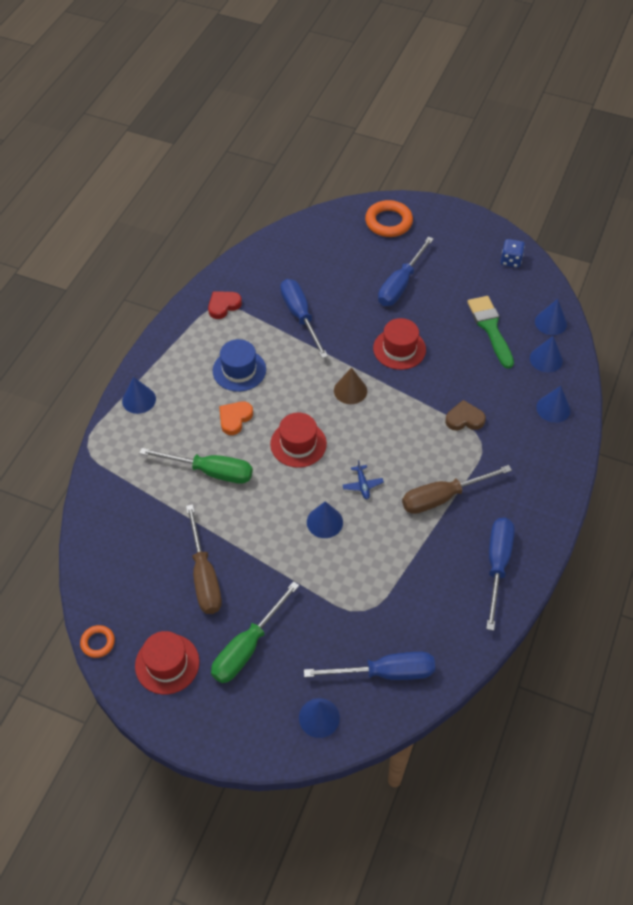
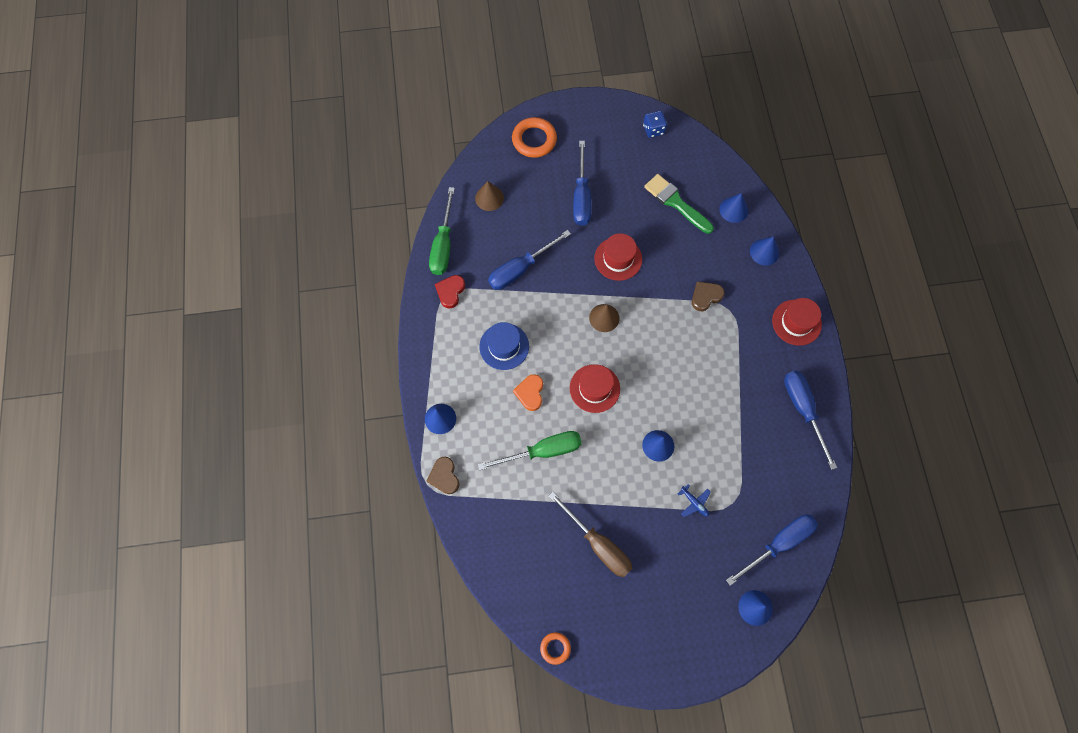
camera: 30 degrees left, 15 degrees up
(107, 447) = (444, 476): none -> brown heart
(167, 664) = (619, 633): red hat -> red hat (796, 322)
(247, 647) = (669, 583): green screwdriver -> green screwdriver (443, 245)
(300, 316) = (520, 269): blue screwdriver -> blue screwdriver turned 75 degrees counterclockwise
(313, 249) = (489, 198): none -> brown cone
(362, 485) = (666, 397): blue plane -> blue plane (694, 503)
(442, 497) = (731, 374): brown screwdriver -> none
(550, 322) = (717, 174): blue cone -> none

